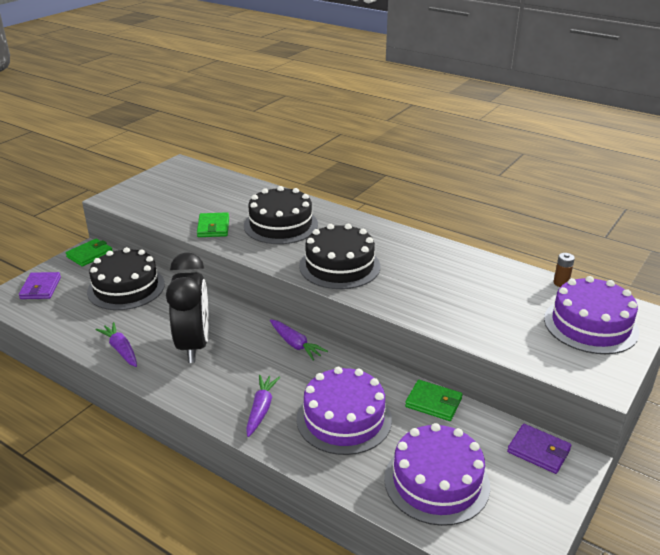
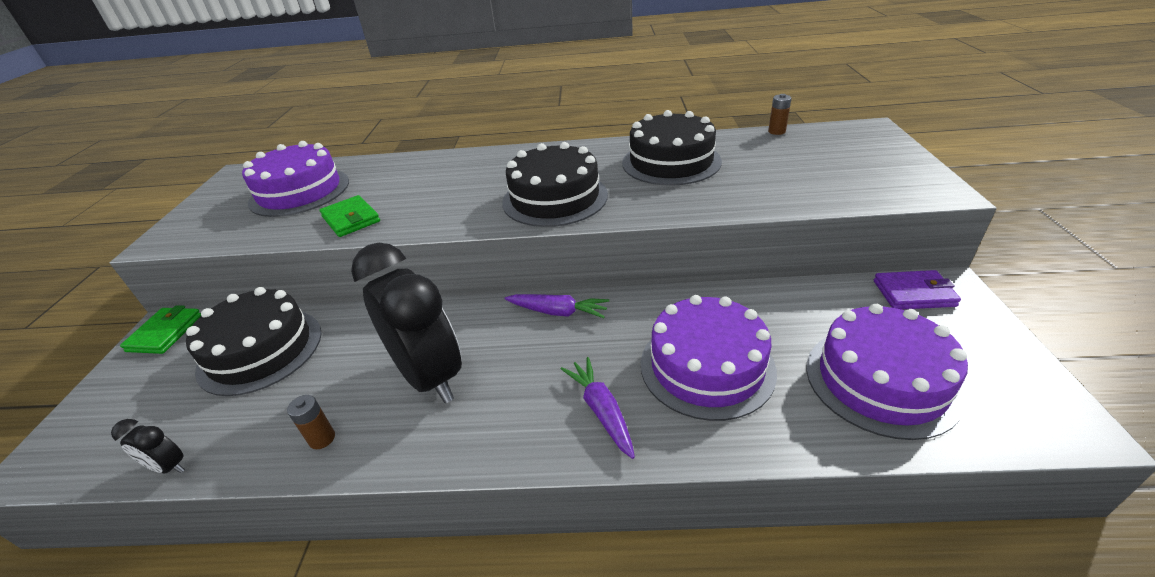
camera: 30 degrees left, 5 degrees up
(41, 288) = (106, 415): purple wallet -> none
(51, 328) = (169, 467): none -> black clock
(121, 350) = (322, 438): purple carrot -> brown battery
(280, 225) = (437, 186): black cake -> black cake (671, 162)
(433, 403) = (769, 298): green wallet -> none
(590, 325) = (851, 152): purple cake -> purple cake (300, 191)

